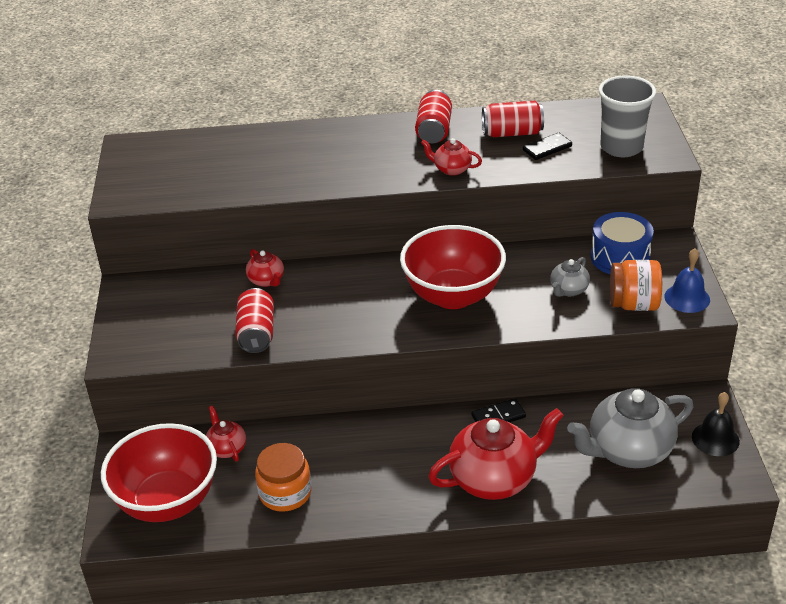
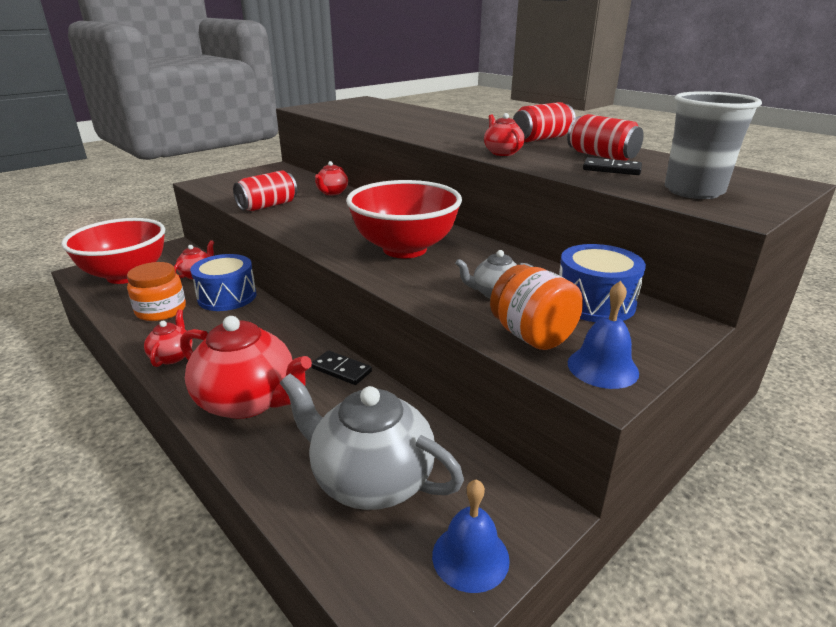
camera: 50 degrees right, 10 degrees down
(303, 441) = (227, 297): none -> blue drum
(384, 505) = (172, 356): none -> red teapot
(715, 439) = (470, 557): black bell -> blue bell

